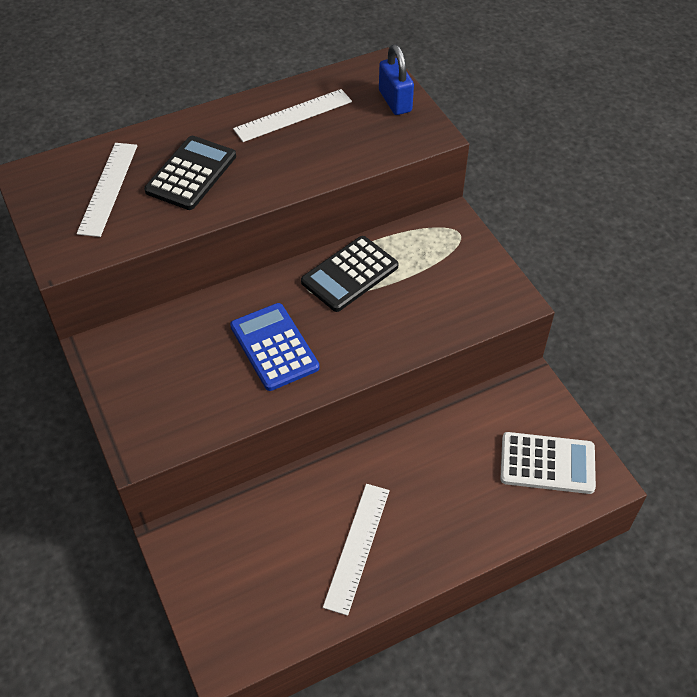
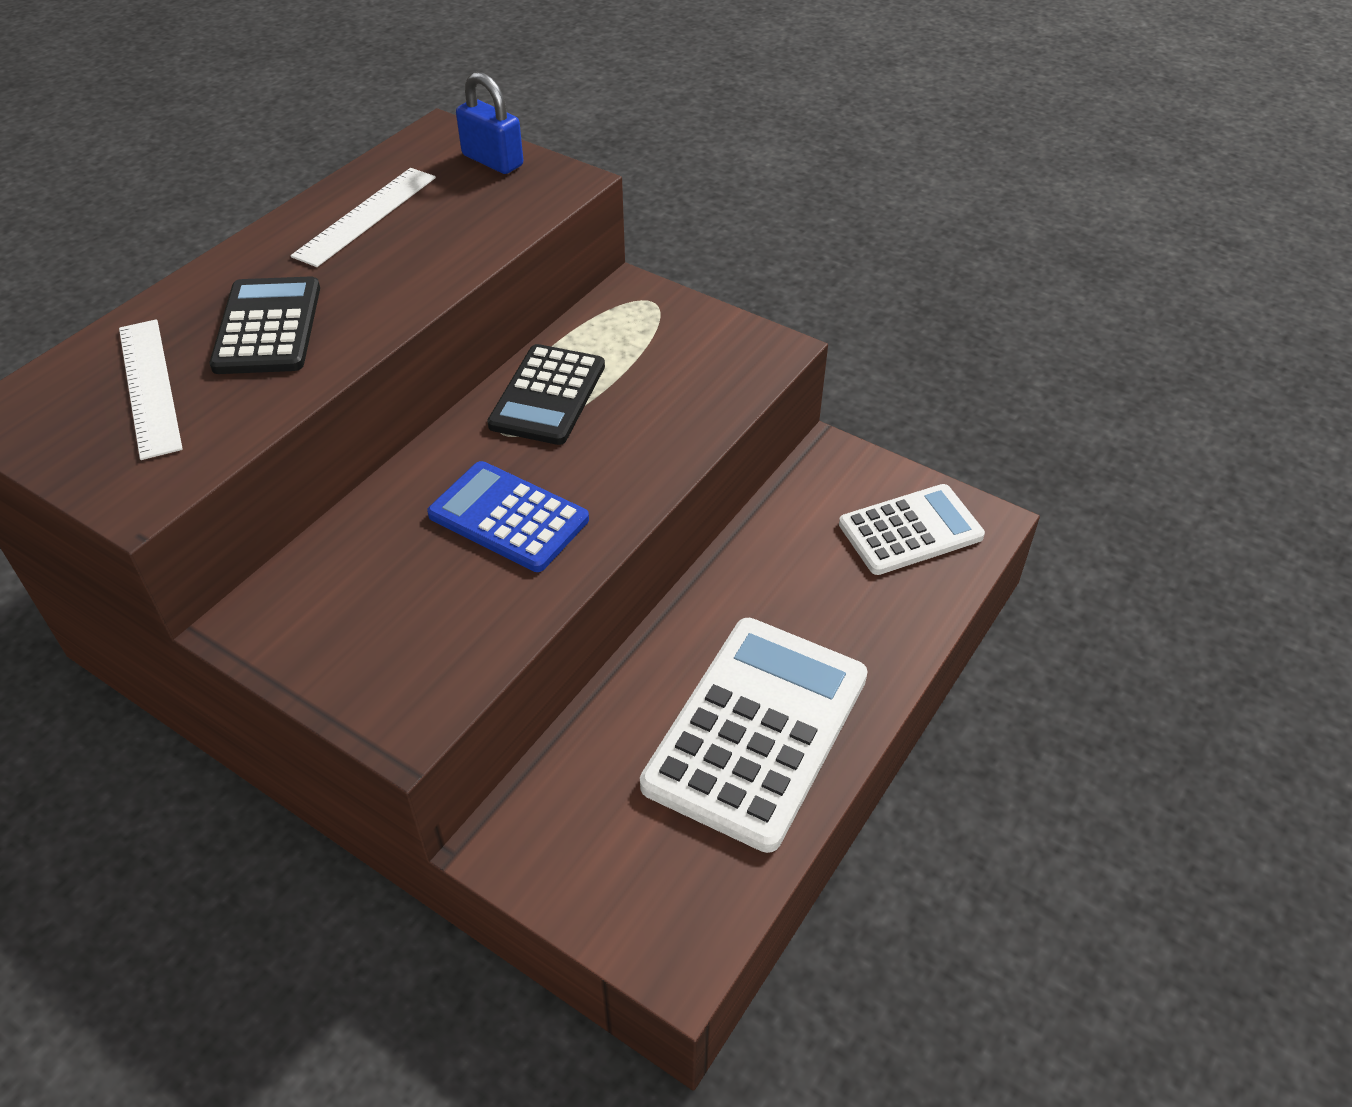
camera: 30 degrees left, 5 degrees down
(357, 547) = (756, 731): white ruler -> white calculator

